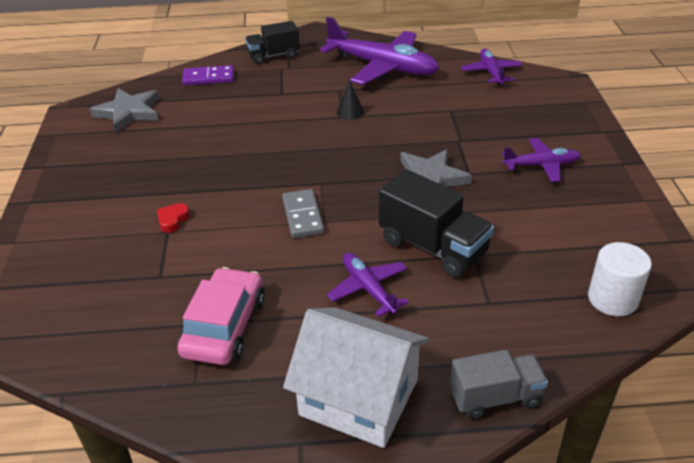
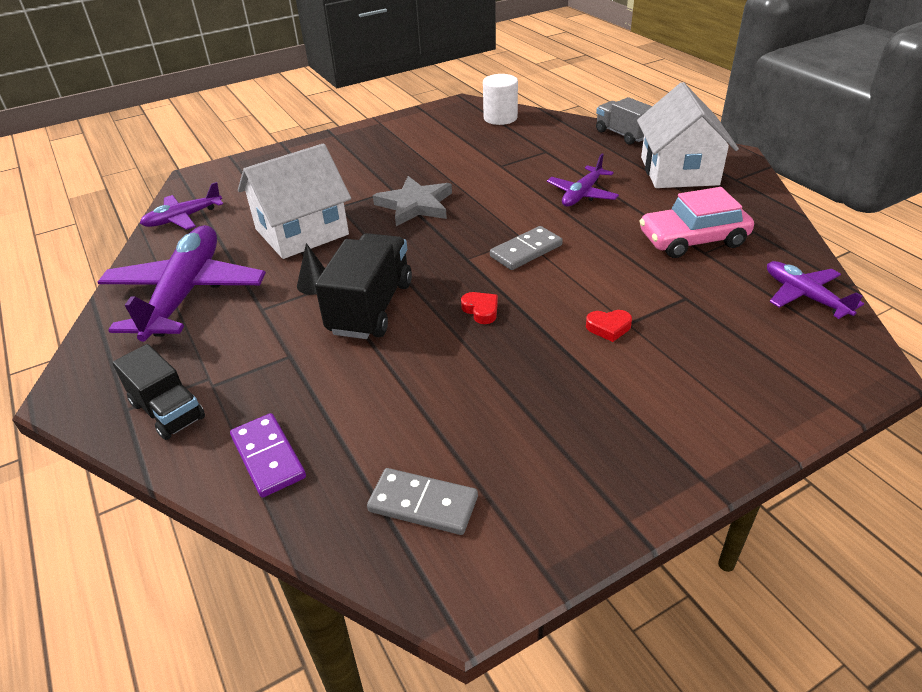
camera: 115 degrees left, 0 degrees up
(128, 112) = (423, 504): grey star -> grey domino
(251, 171) = (481, 310): none -> red heart
(428, 117) = (302, 232): none -> white house
(433, 247) = (508, 182): black truck -> black truck (371, 307)
(541, 165) = (358, 162): purple plane -> purple plane (804, 296)

